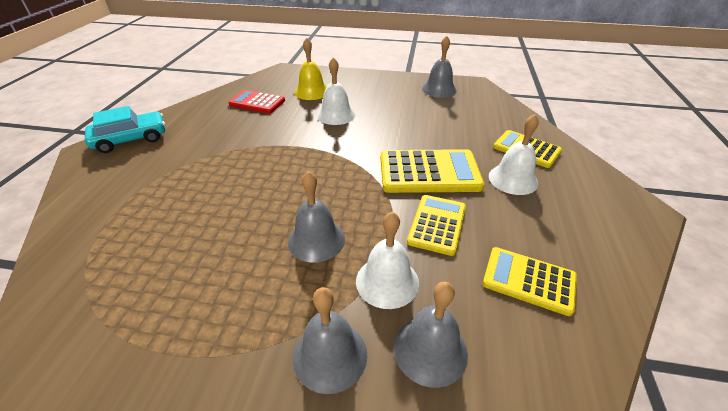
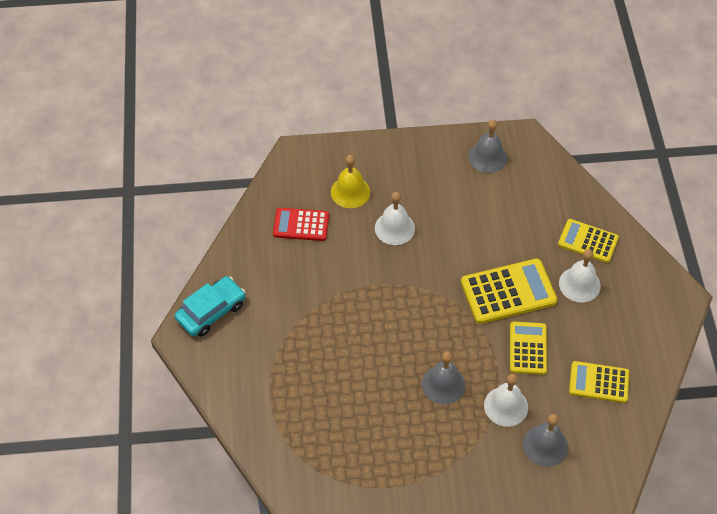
camera: 15 degrees left, 15 degrees up
(330, 355) = (488, 463): grey bell -> none

